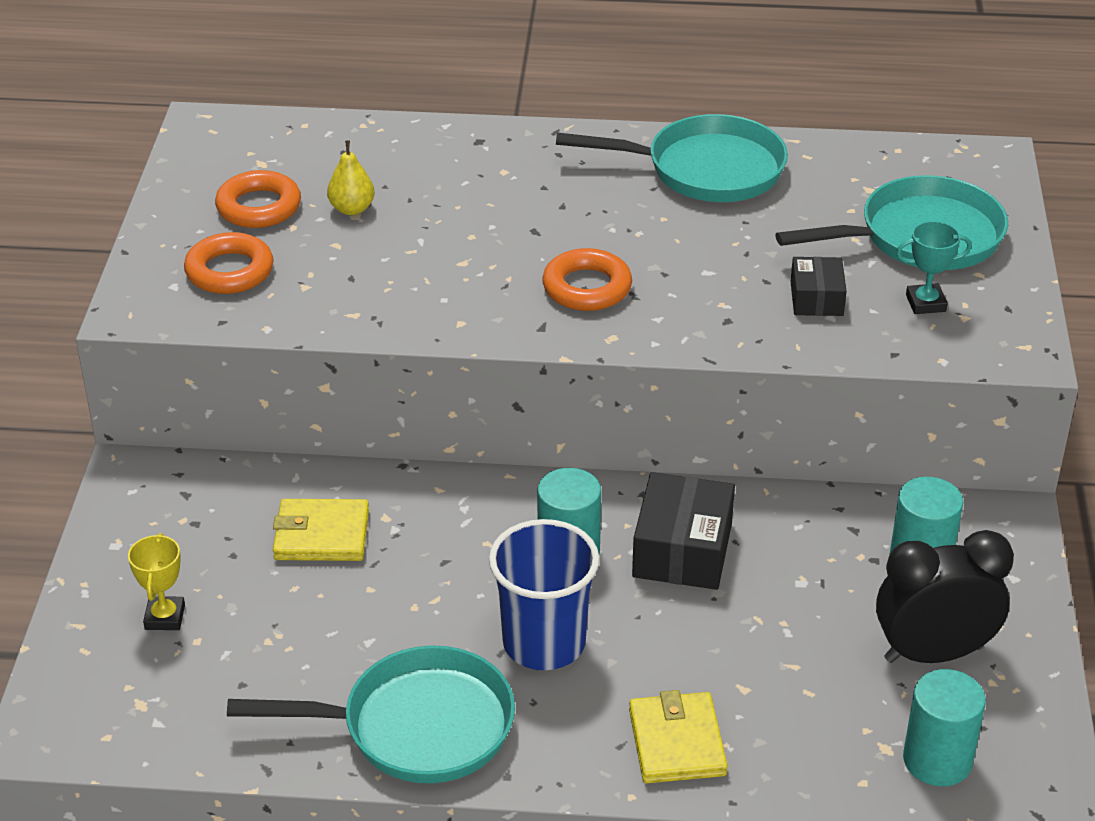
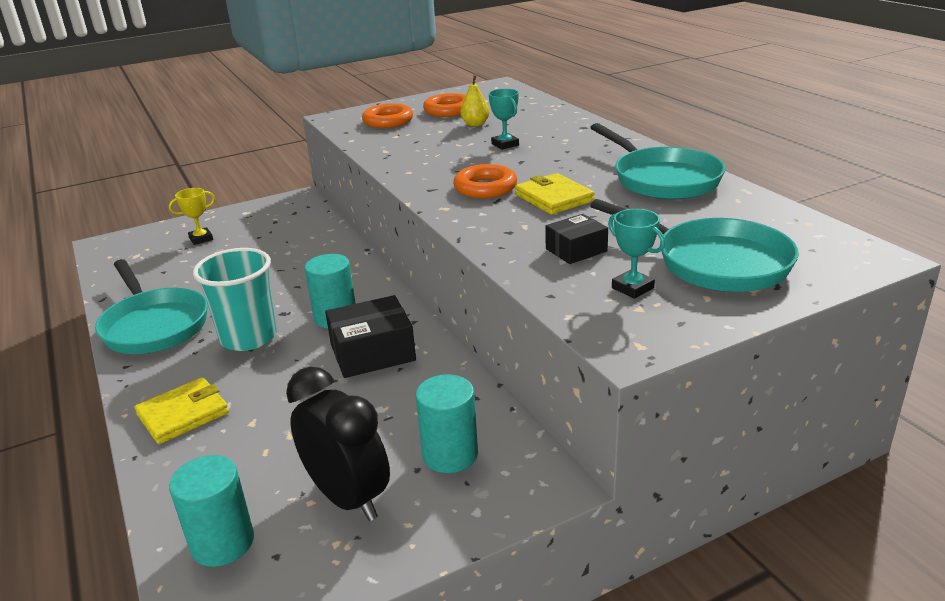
camera: 60 degrees right, 10 degrees down
(321, 535) = (291, 250): yellow wallet -> yellow wallet (553, 198)
(462, 218) = (505, 144): none -> turquoise trophy
(544, 643) = (248, 337): blue cup -> turquoise cup

